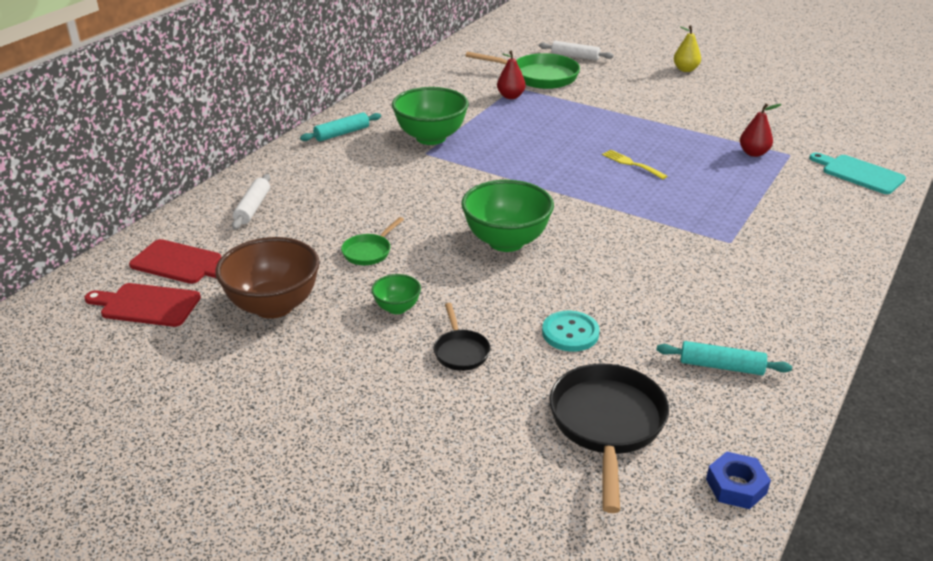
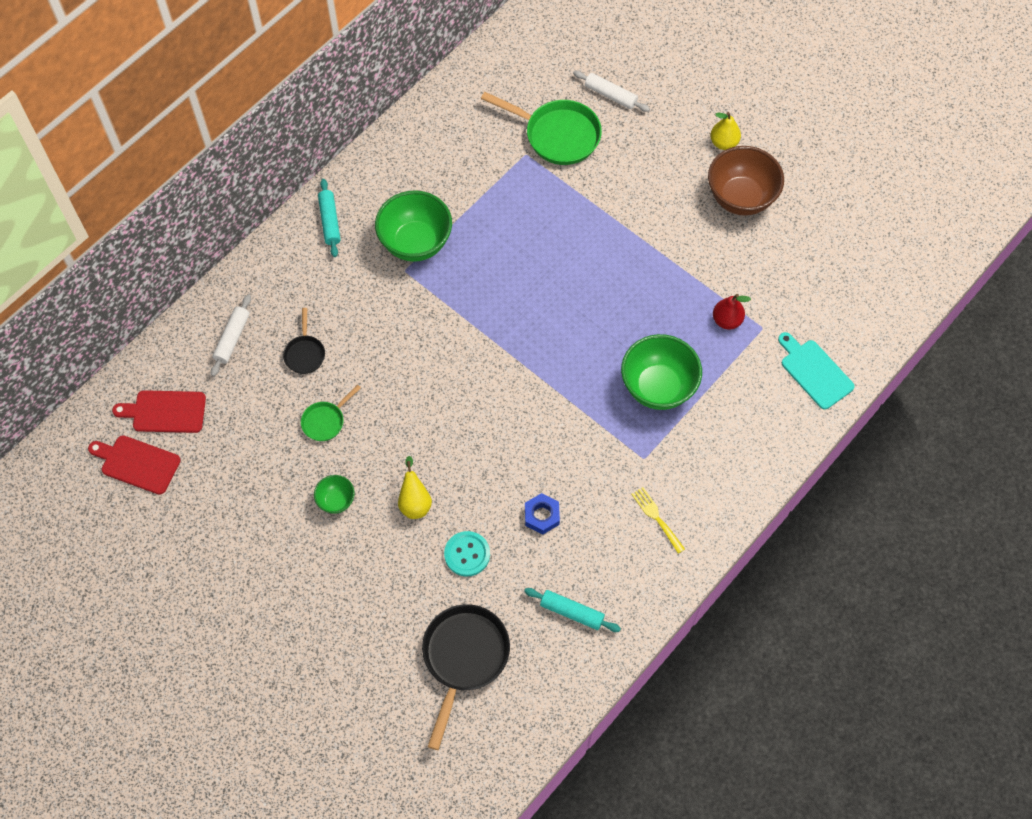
camera: 10 degrees right, 30 degrees up
(180, 263) = (165, 411): red cutting board -> red cutting board turned 150 degrees clockwise
(273, 306) = (238, 482): brown bowl -> brown bowl (740, 198)
(342, 133) = (329, 221): turquoise rolling pin -> turquoise rolling pin turned 75 degrees counterclockwise
(460, 351) = (376, 561): black pan -> black pan (305, 354)
(491, 299) = (415, 502): none -> yellow pear
(506, 242) = (447, 426): green bowl -> green bowl (658, 387)
(510, 96) = (516, 173): red pear -> none
(631, 164) = (599, 320): yellow fork -> yellow fork (656, 517)
(736, 486) = (534, 730): blue nut -> blue nut (542, 516)

